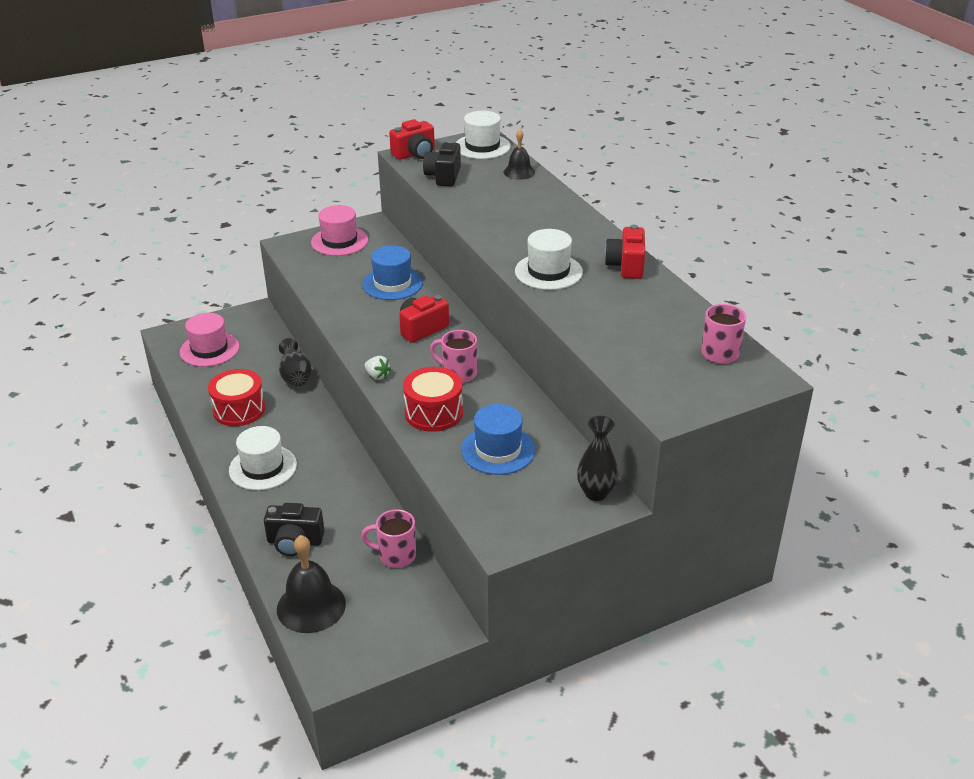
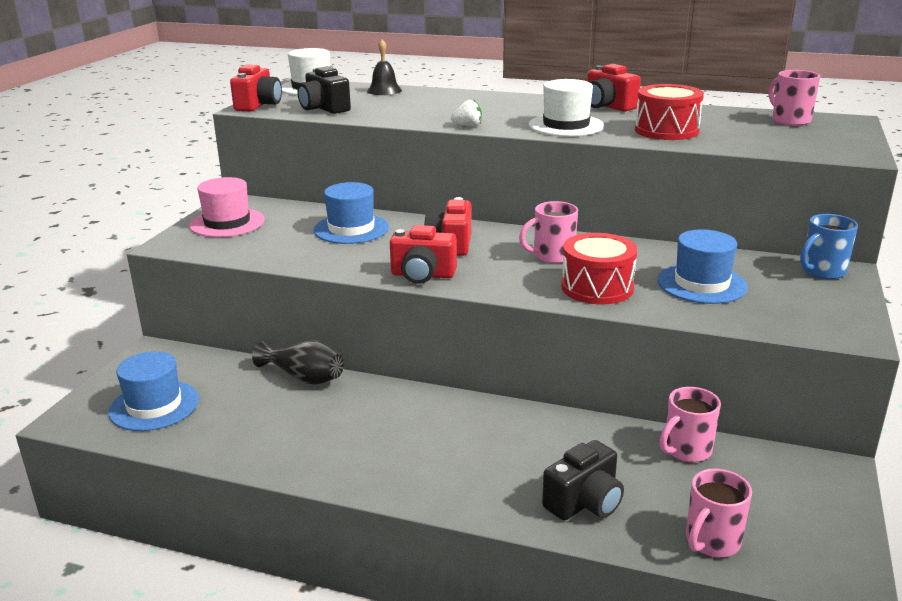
camera: 45 degrees left, 10 degrees down
(209, 349) = (154, 406): pink hat -> blue hat
(239, 410) = (296, 435): red drum -> red drum (666, 130)
(263, 467) = (424, 465): white hat -> none
(311, 606) = (711, 541): black bell -> pink mug
(363, 344) = (422, 275): none -> red camera
(377, 376) = (489, 288): white strawberry -> white strawberry (468, 126)
(596, 493) = (822, 271): black vase -> blue mug

